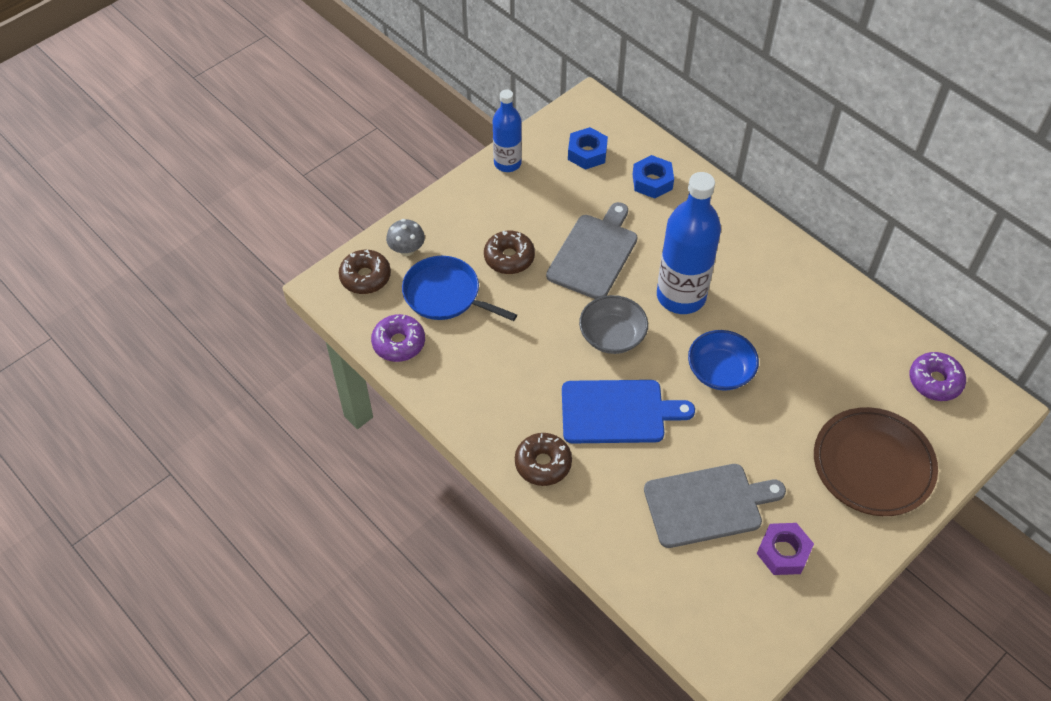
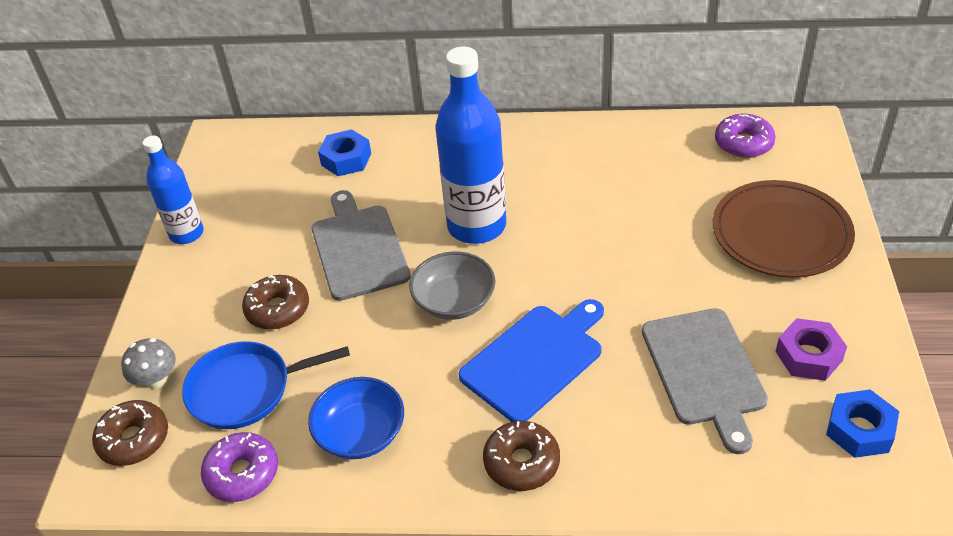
camera: 40 degrees left, 10 degrees down
(587, 153) = (259, 176): blue nut -> blue nut (859, 430)
(707, 505) = (704, 371): grey cutting board -> grey cutting board turned 135 degrees clockwise
(720, 371) = (580, 258): blue bowl -> blue bowl (361, 433)

